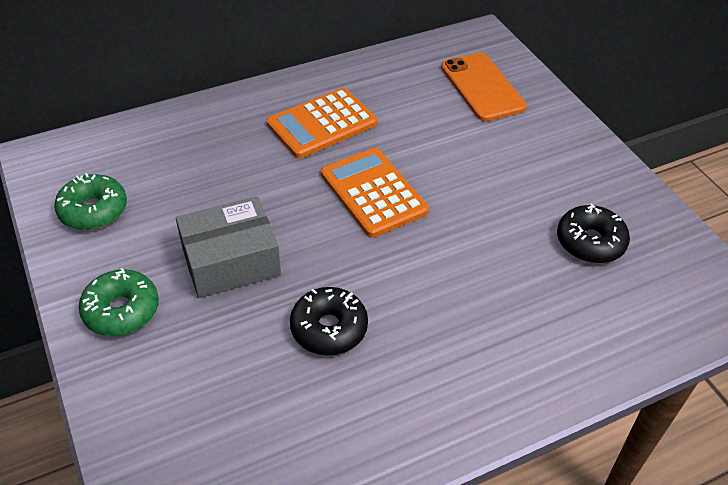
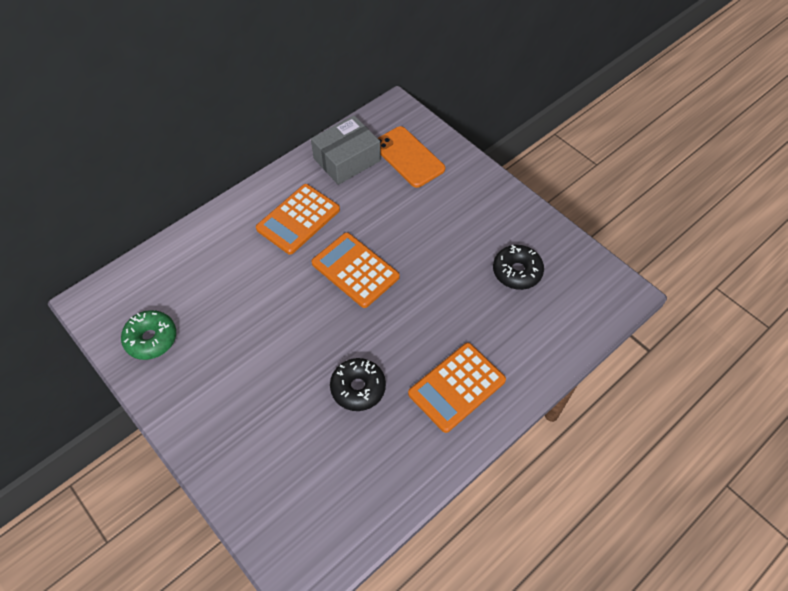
camera: 15 degrees left, 10 degrees up
(121, 310) = (205, 415): green donut -> none
(231, 261) = (271, 354): grey box -> grey box (347, 159)
(465, 361) = (457, 387): none -> orange calculator

